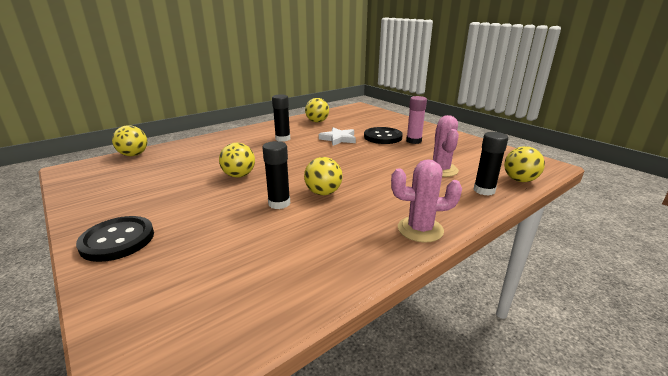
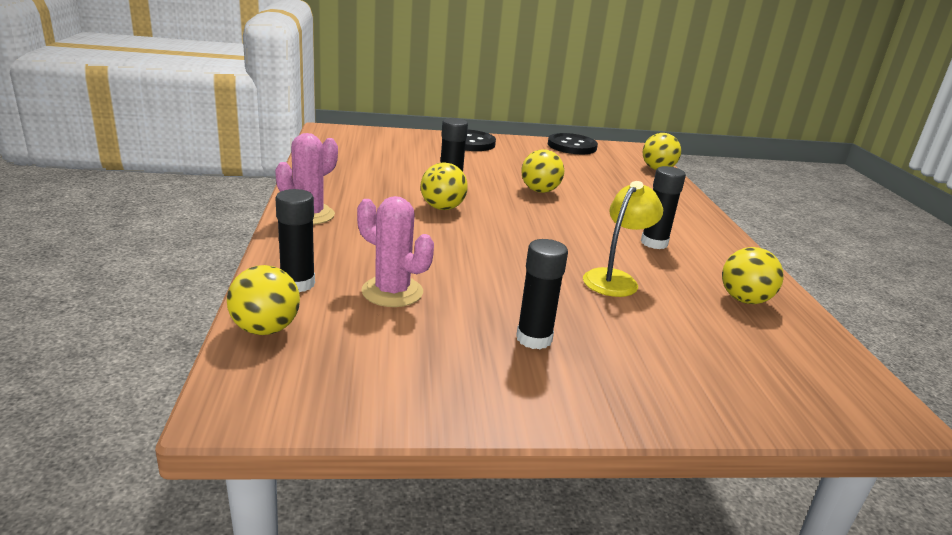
camera: 120 degrees right, 0 degrees up
(338, 139) = (615, 279): white star -> yellow lamp
(382, 137) = (588, 320): black button -> black button (572, 146)
(413, 141) = (534, 339): pink glue stick -> black glue stick

